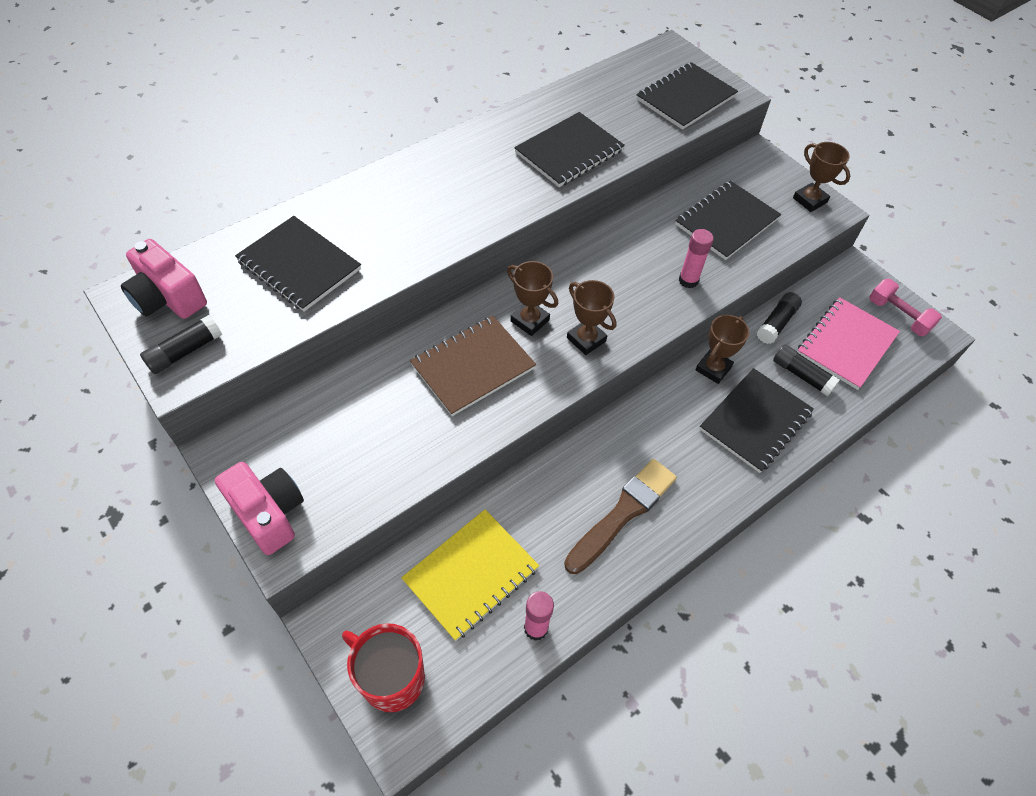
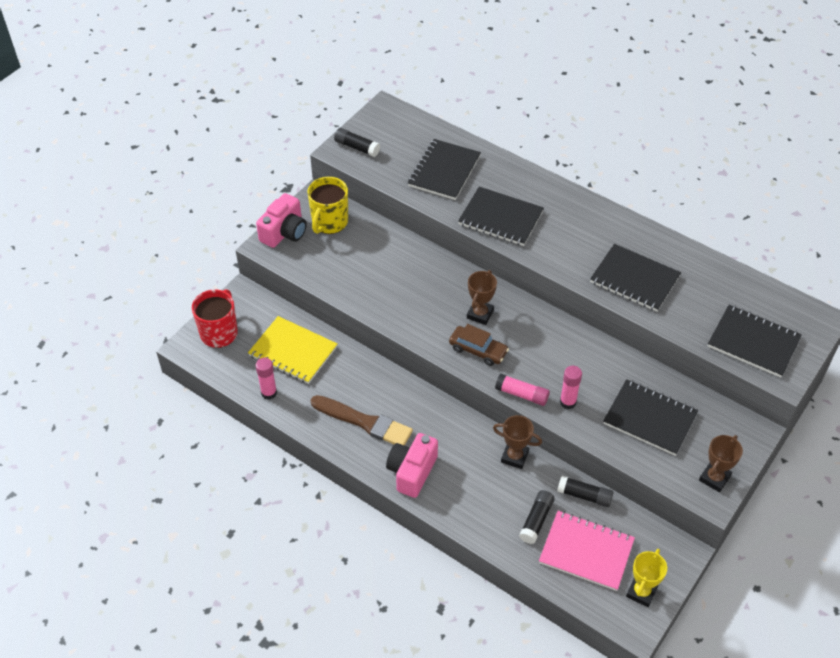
camera: 75 degrees right, 5 degrees down
(168, 298) = (391, 125): pink camera -> pink camera (412, 472)
(282, 446) = (329, 222): none -> yellow mug
(473, 367) = (426, 294): brown notebook -> none
(586, 339) = (478, 350): brown trophy -> brown car
(666, 318) = (522, 394): none -> pink glue stick
(755, 421) = (476, 492): black notebook -> black notebook (500, 218)
(898, 316) = (641, 592): pink dumbbell -> yellow trophy

